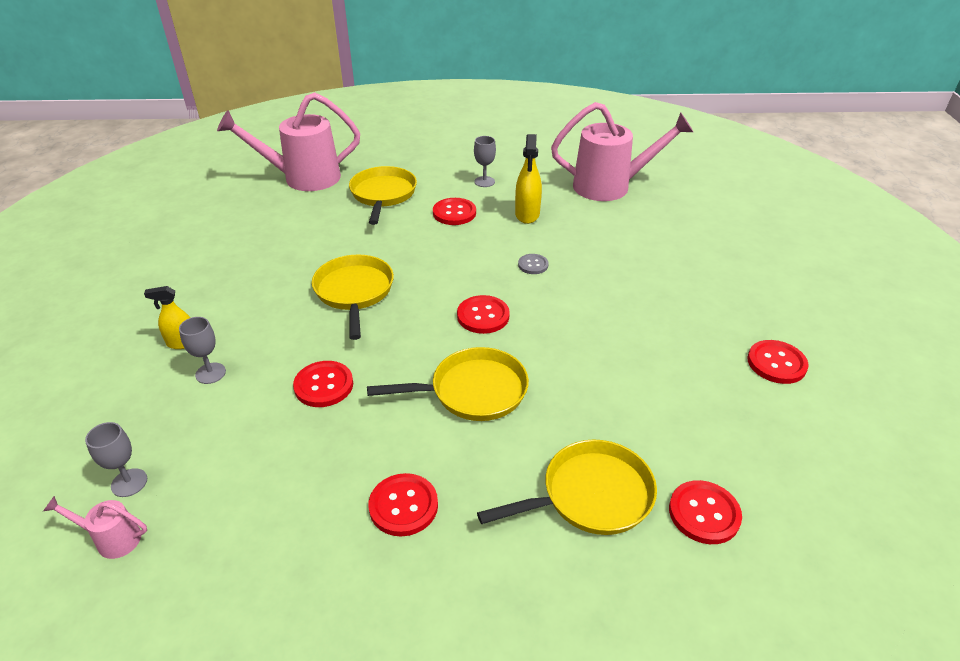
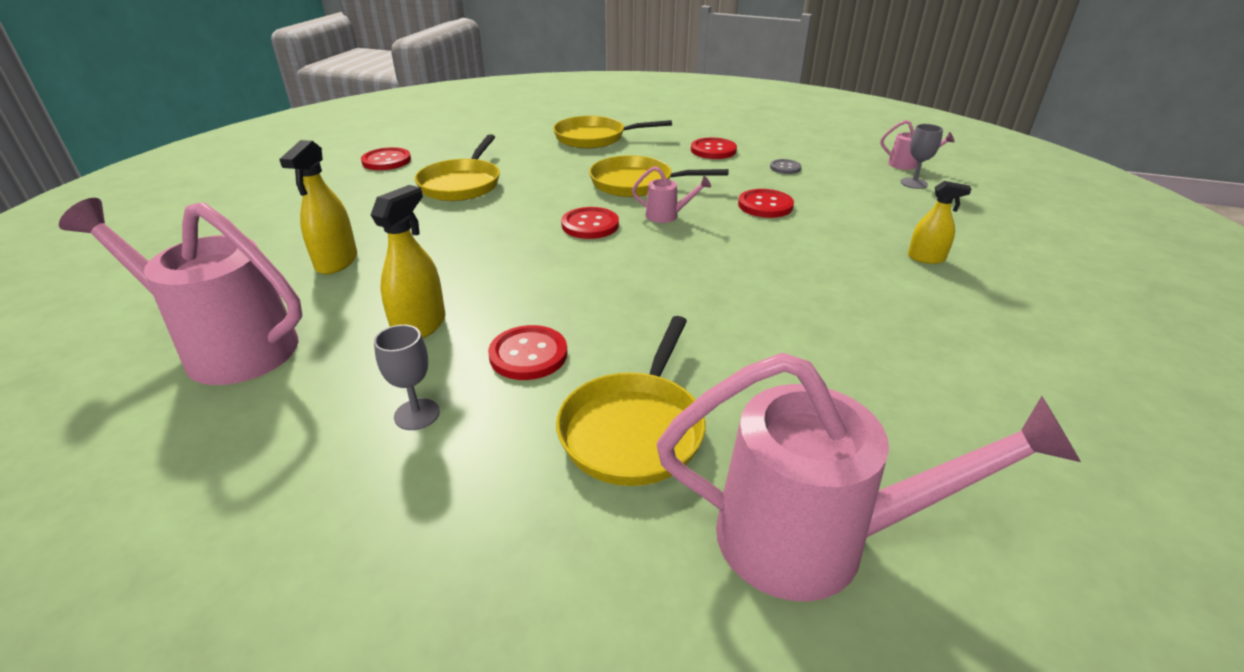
camera: 160 degrees left, 5 degrees down
(210, 373) = (879, 229): grey goblet -> none
(354, 292) = (725, 271): yellow pan -> yellow pan (462, 184)
(420, 344) = (667, 216): none -> pink watering can
(533, 265) = (490, 259): grey button -> grey button (785, 168)
(633, 240) = (336, 262): none -> yellow spray bottle
(704, 513) = (537, 126): red button -> none

